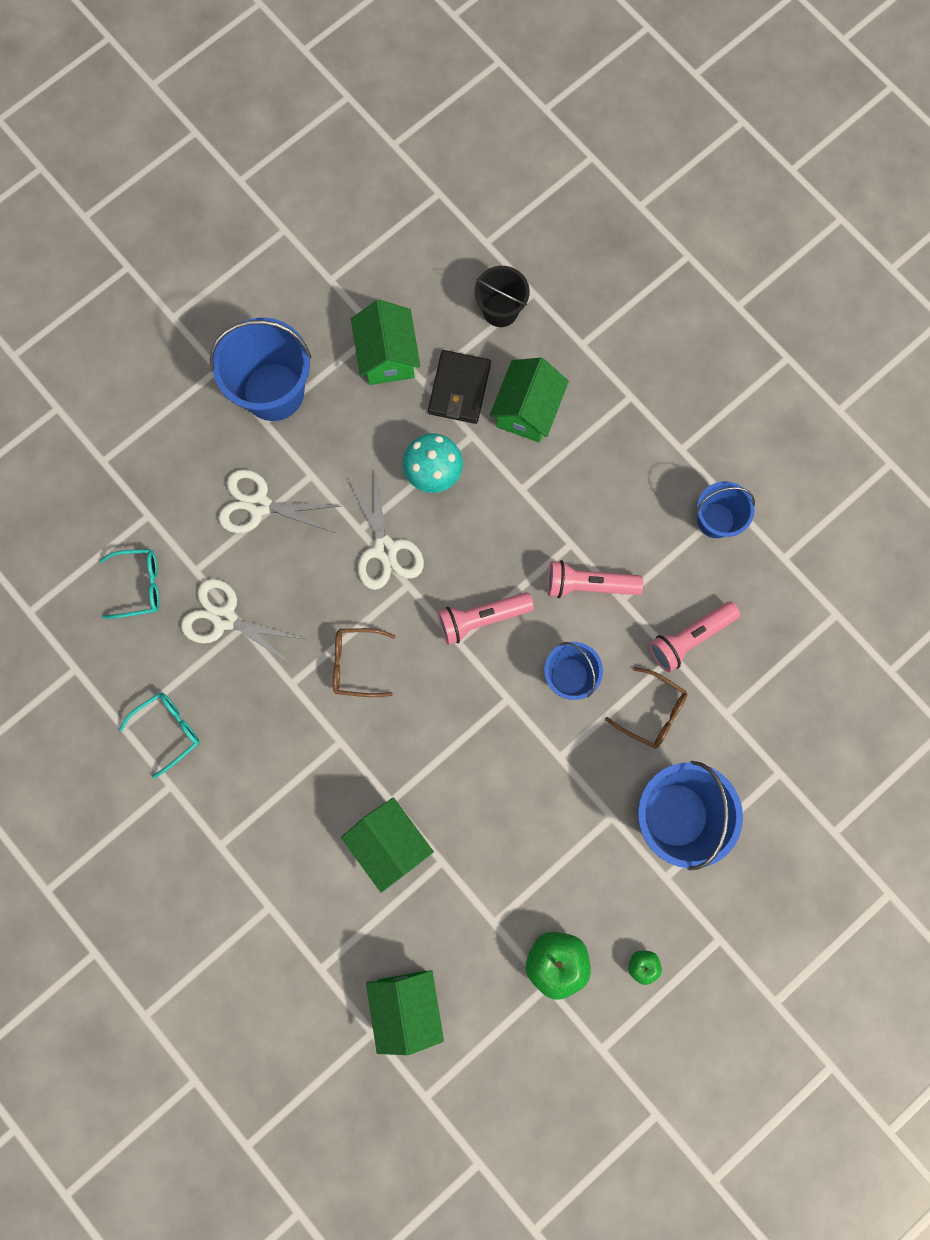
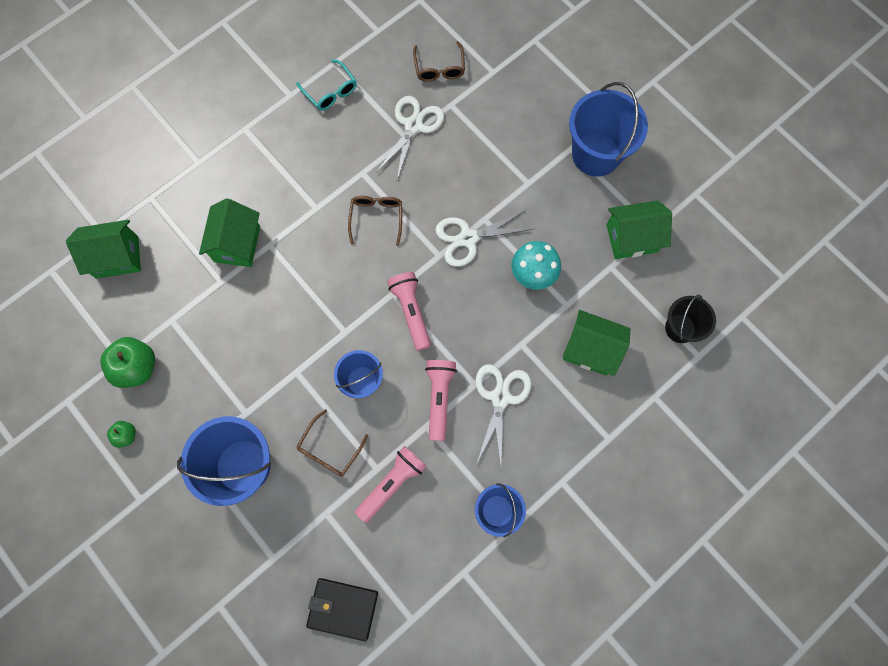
camera: 90 degrees right, 5 degrees down
(139, 585) = (439, 68): turquoise glasses -> brown glasses
(259, 505) = (503, 146): white scissors -> white scissors (500, 397)
(389, 843) = (237, 244): green house -> green house turned 45 degrees counterclockwise
(459, 389) = (607, 294): black wallet -> black wallet (343, 608)
(689, 638) = (392, 483): pink flashlight -> pink flashlight turned 75 degrees clockwise

